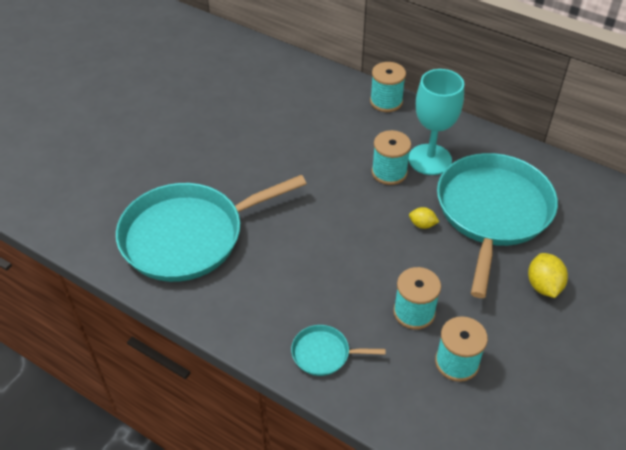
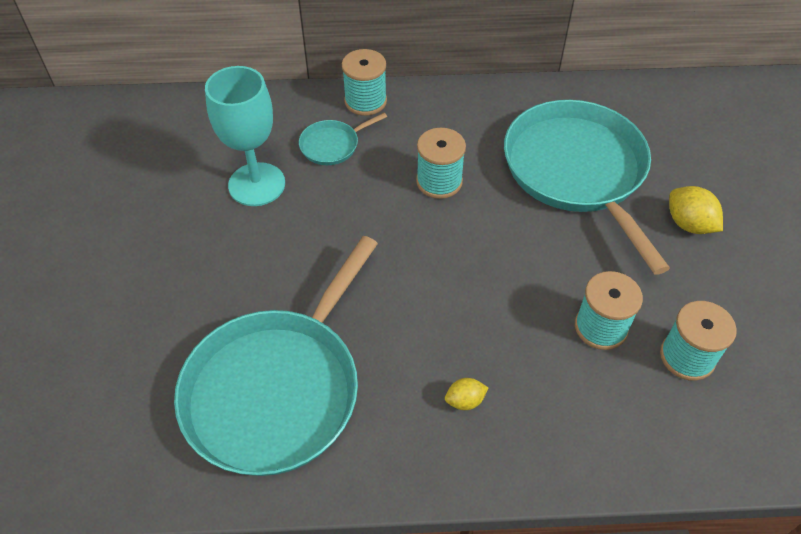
camera: 35 degrees left, 5 degrees up
(324, 353) = (555, 435): turquoise pan -> turquoise pan (332, 145)
(422, 225) = (523, 223): yellow lemon -> yellow lemon (465, 401)
(430, 159) = (468, 145): turquoise goblet -> turquoise goblet (257, 184)

